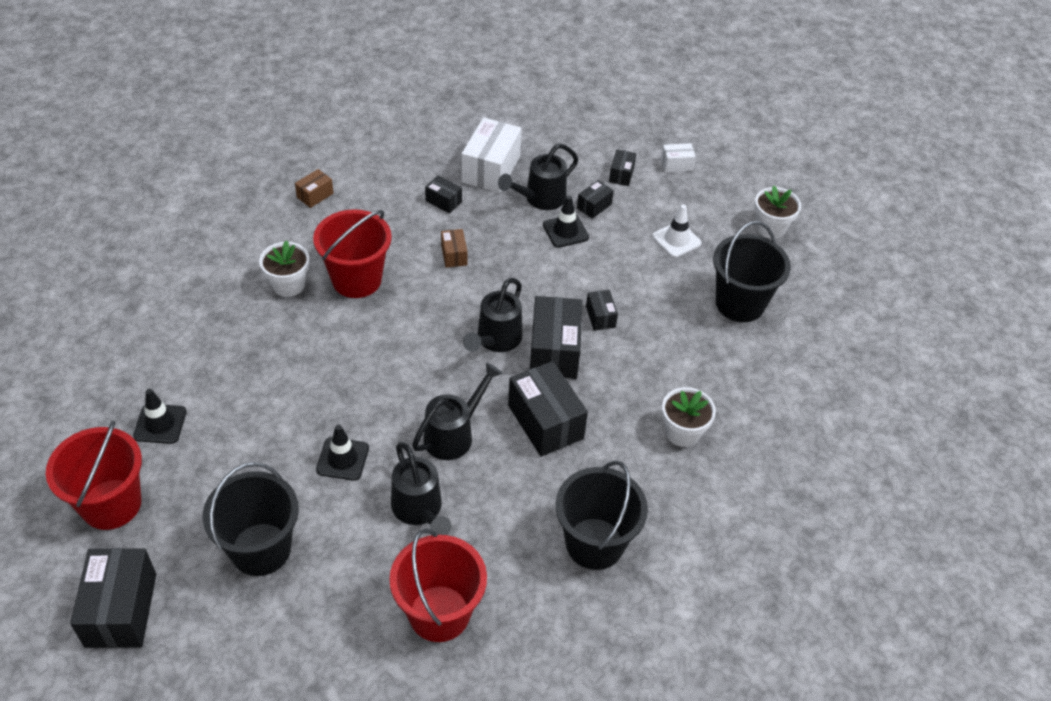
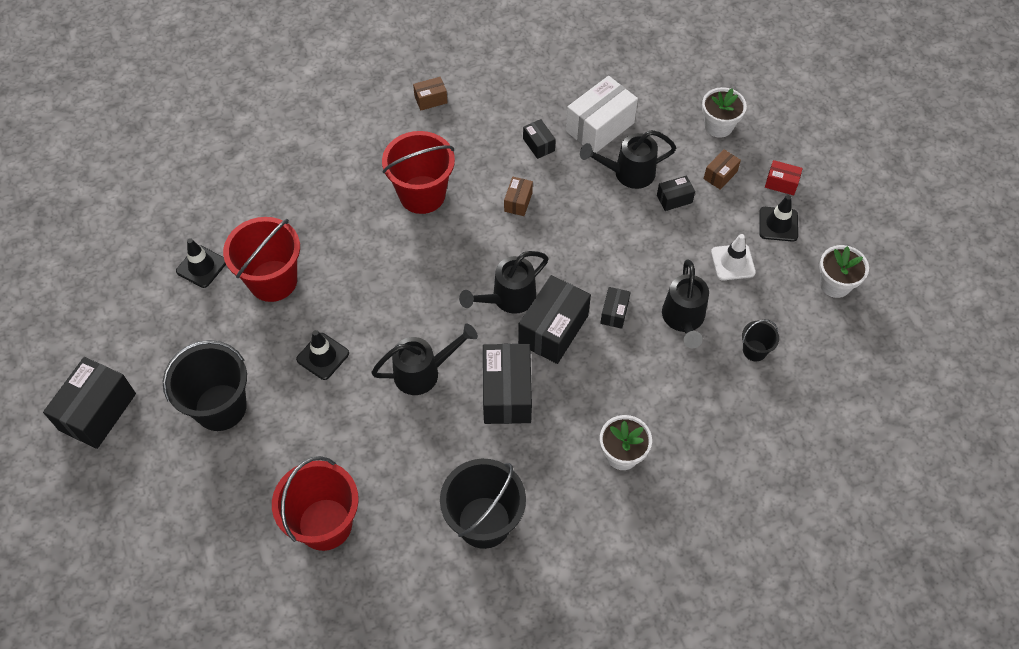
camera: 30 degrees right, 10 degrees up
(111, 504) = (133, 321): red bucket -> red bucket (273, 281)
(288, 285) = (364, 178): white flower pot -> white flower pot (718, 126)
(419, 510) = (358, 428): black watering can -> black watering can (683, 319)
(565, 231) = (632, 215): black traffic cone -> black traffic cone (778, 224)
(621, 174) = (720, 175): black box -> brown box
(676, 165) = (781, 183): white box -> red box
(740, 303) = (754, 350): black bucket -> black bucket, size x0.48

